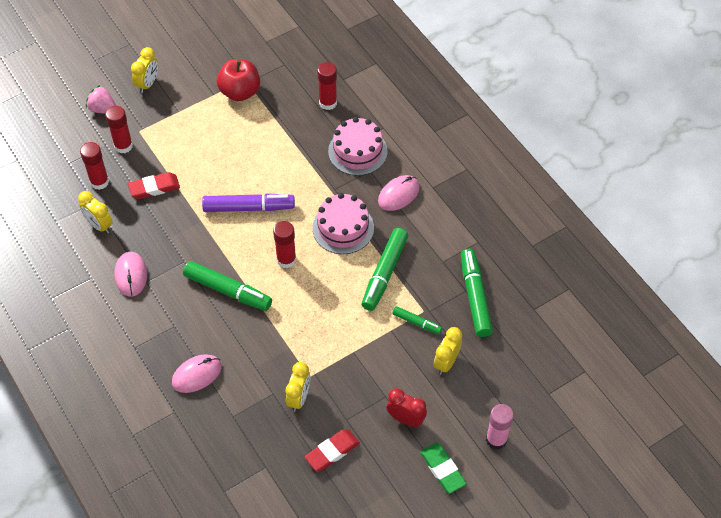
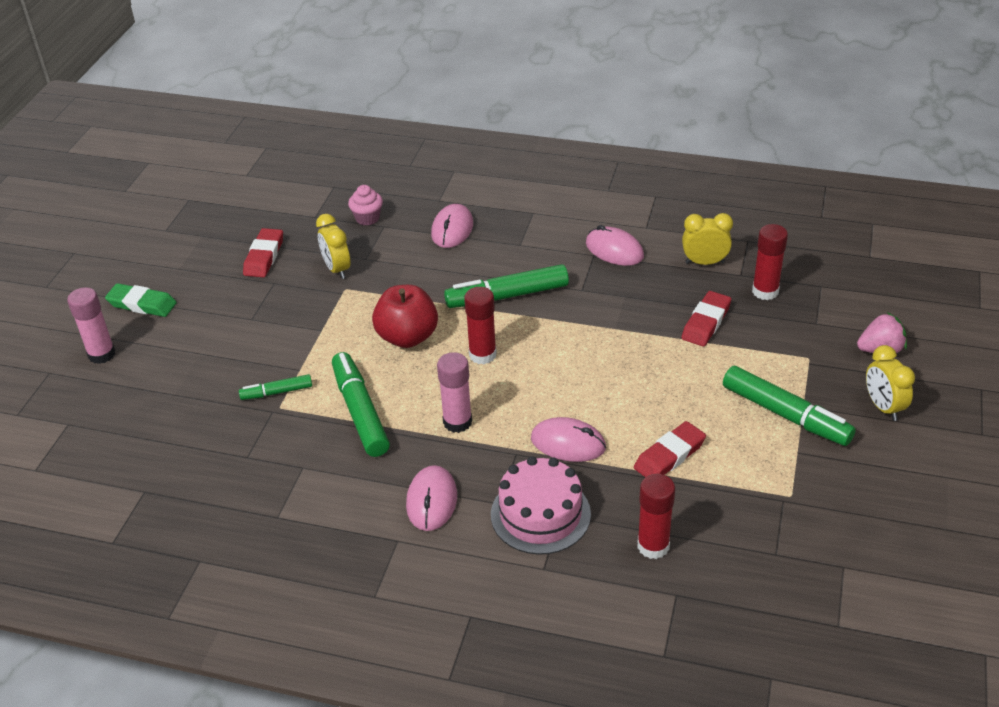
camera: 140 degrees right, 15 degrees down
(123, 146) = (798, 334): red glue stick -> none
(235, 433) = (367, 218): none -> pink cupcake
(240, 92) = (773, 477): red apple -> red apple (407, 337)
(249, 208) = (585, 371): purple marker -> none
(269, 134) = (669, 456): none -> red eraser
(305, 175) = (568, 443): none -> pink mouse
(343, 228) = (457, 422): pink cake -> pink glue stick
(406, 419) = (213, 315): red clock -> none
(446, 362) = (210, 380): yellow clock -> none
(475, 296) = (230, 457): green marker -> green marker (785, 415)

